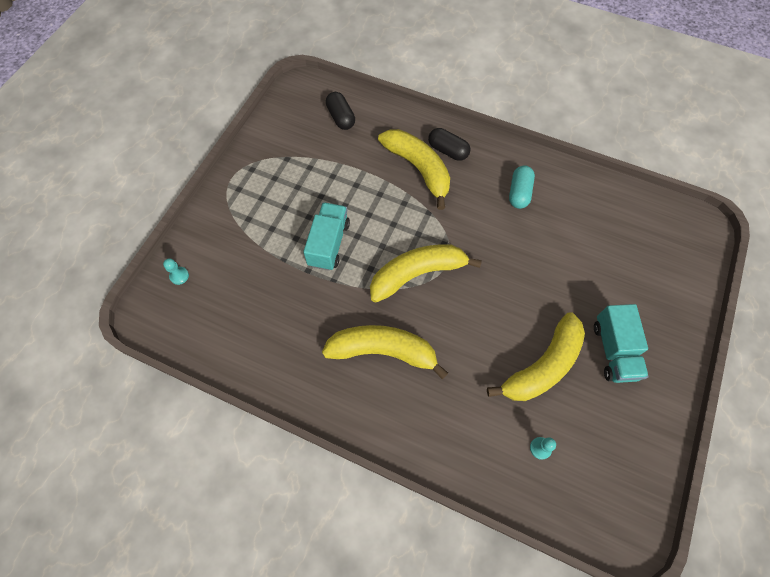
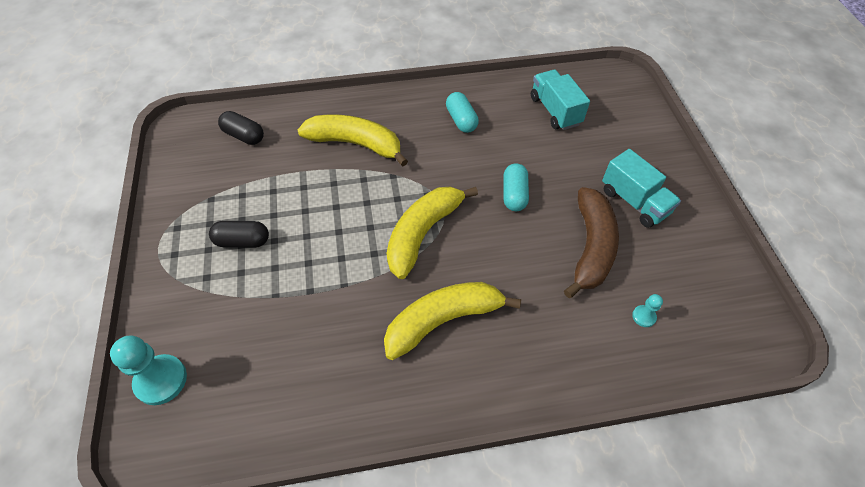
camera: 35 degrees left, 10 degrees down
(179, 276) = (161, 380): turquoise pawn -> turquoise pawn, size x2.01
(329, 244) = (314, 254): turquoise truck -> turquoise truck (555, 111)
(448, 150) = (372, 116): black capsule -> black capsule (242, 241)
(513, 284) = (514, 194): none -> turquoise capsule
(543, 366) = (591, 247): yellow banana -> brown banana

